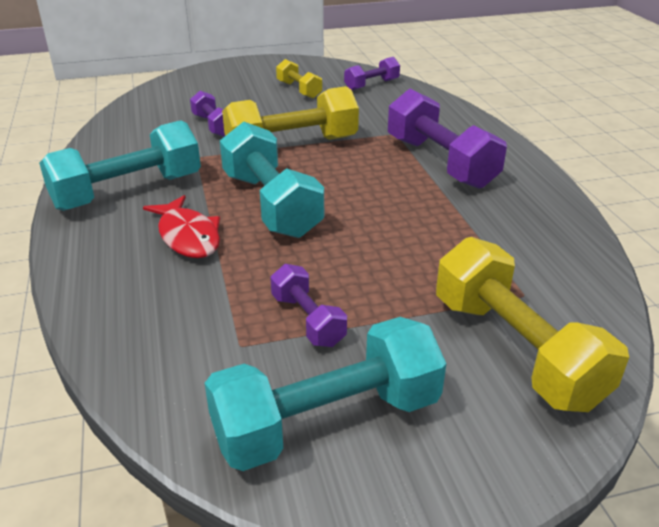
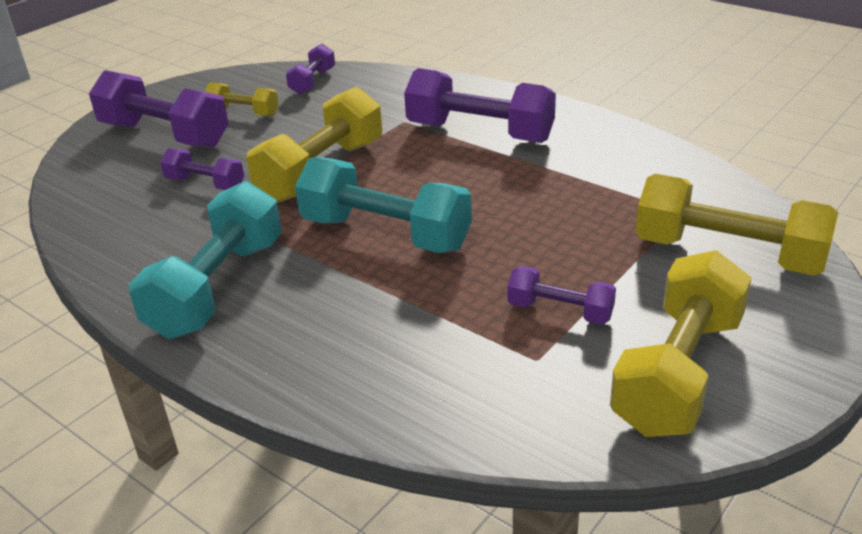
camera: 35 degrees left, 0 degrees up
(188, 236) = (350, 298): red fish -> none
(234, 87) = (164, 135): none -> purple dumbbell
(327, 421) = (678, 372): turquoise dumbbell -> yellow dumbbell

